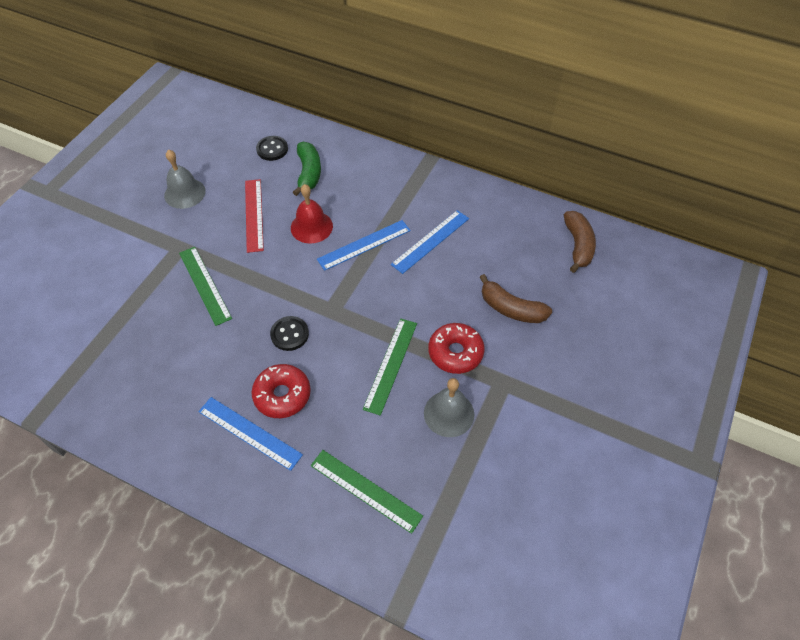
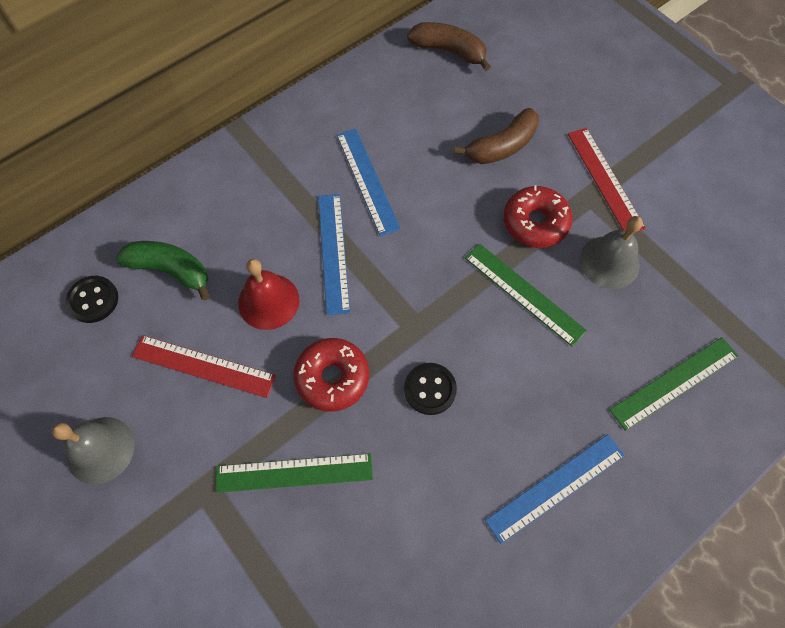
camera: 65 degrees left, 10 degrees up
(282, 395) = (516, 429): red donut -> red donut (332, 378)
(524, 388) = (605, 180): none -> red ruler

